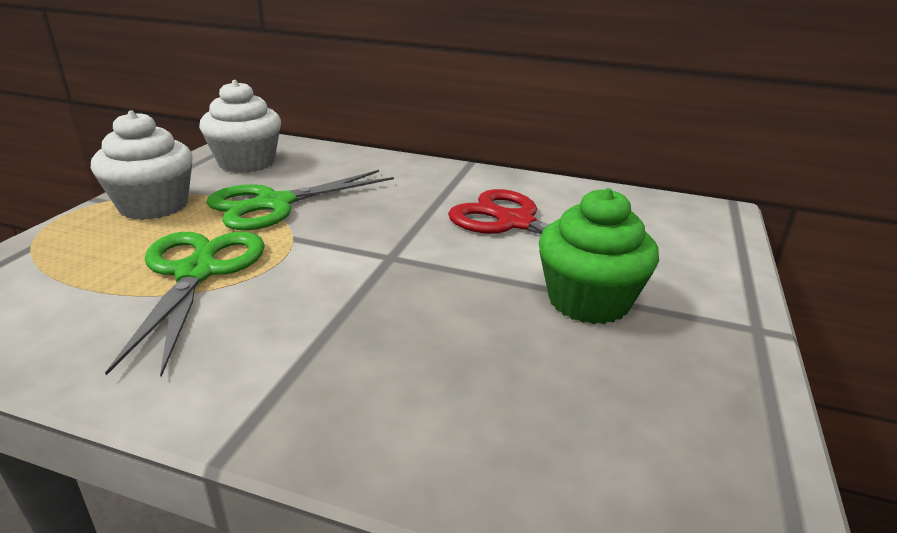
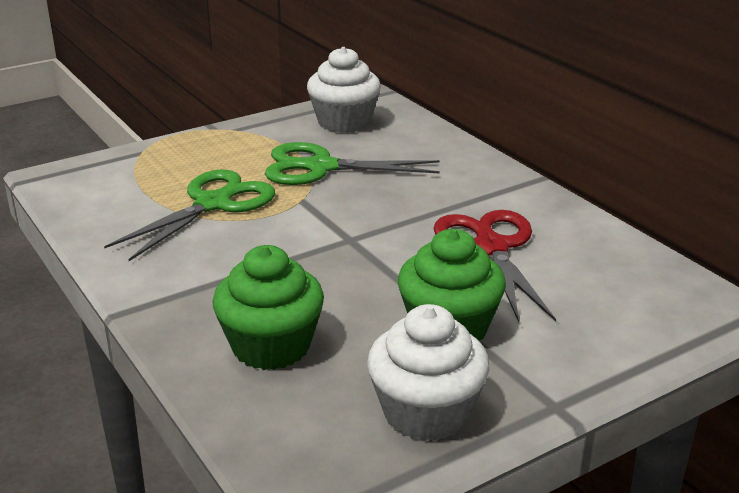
camera: 40 degrees right, 0 degrees up
(154, 206) = (239, 143): white cupcake -> white cupcake (426, 413)
(467, 398) = (271, 346): none -> green cupcake

